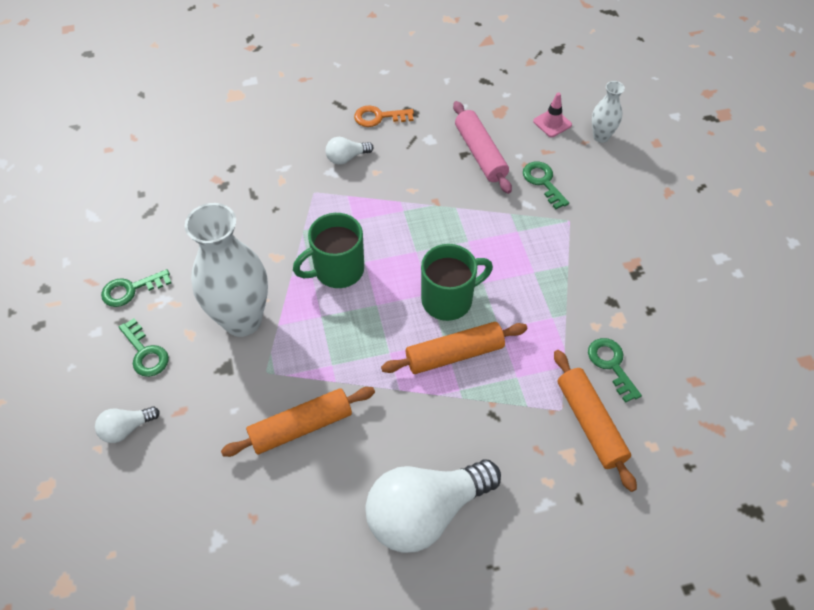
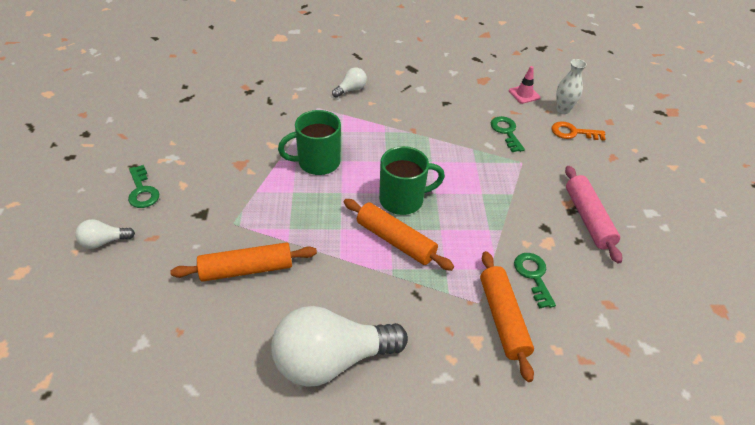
camera: 10 degrees right, 10 degrees down
(131, 289) = (150, 146): green key -> none
(242, 320) = (228, 183): white vase -> none
(346, 158) = (351, 90): white light bulb -> white light bulb turned 150 degrees clockwise
(379, 117) = (385, 68): orange key -> orange key (573, 132)
(454, 354) = (395, 240): orange rolling pin -> orange rolling pin turned 45 degrees clockwise
(480, 153) = (459, 104): pink rolling pin -> pink rolling pin (588, 219)

